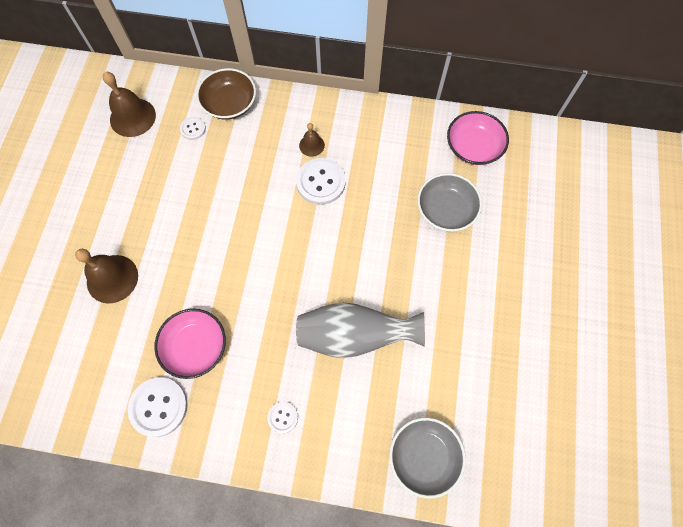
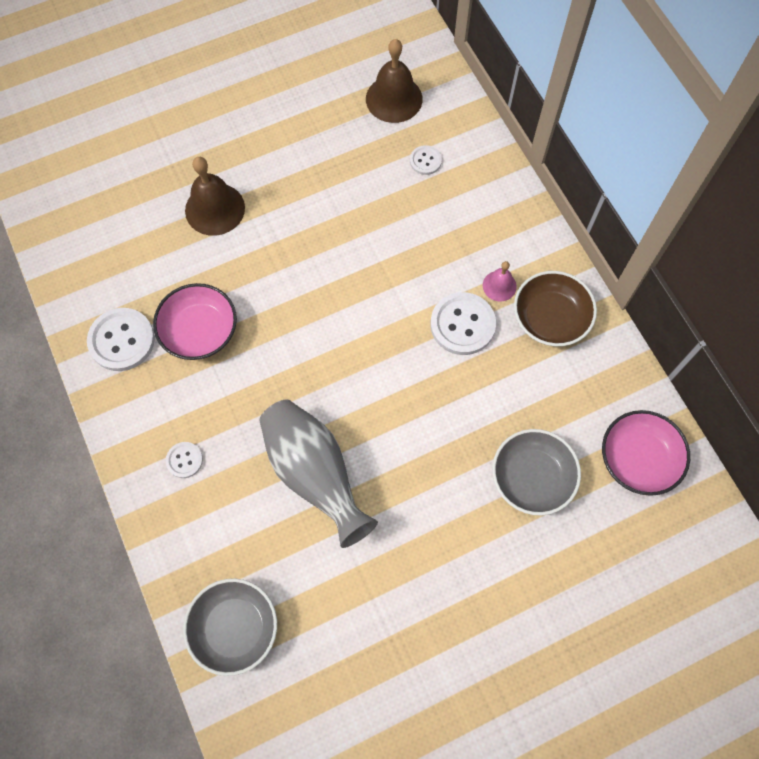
camera: 55 degrees right, 0 degrees up
(229, 104) = (482, 173): brown bowl -> brown bowl (550, 318)
(311, 145) = (499, 286): brown bell -> pink bell

